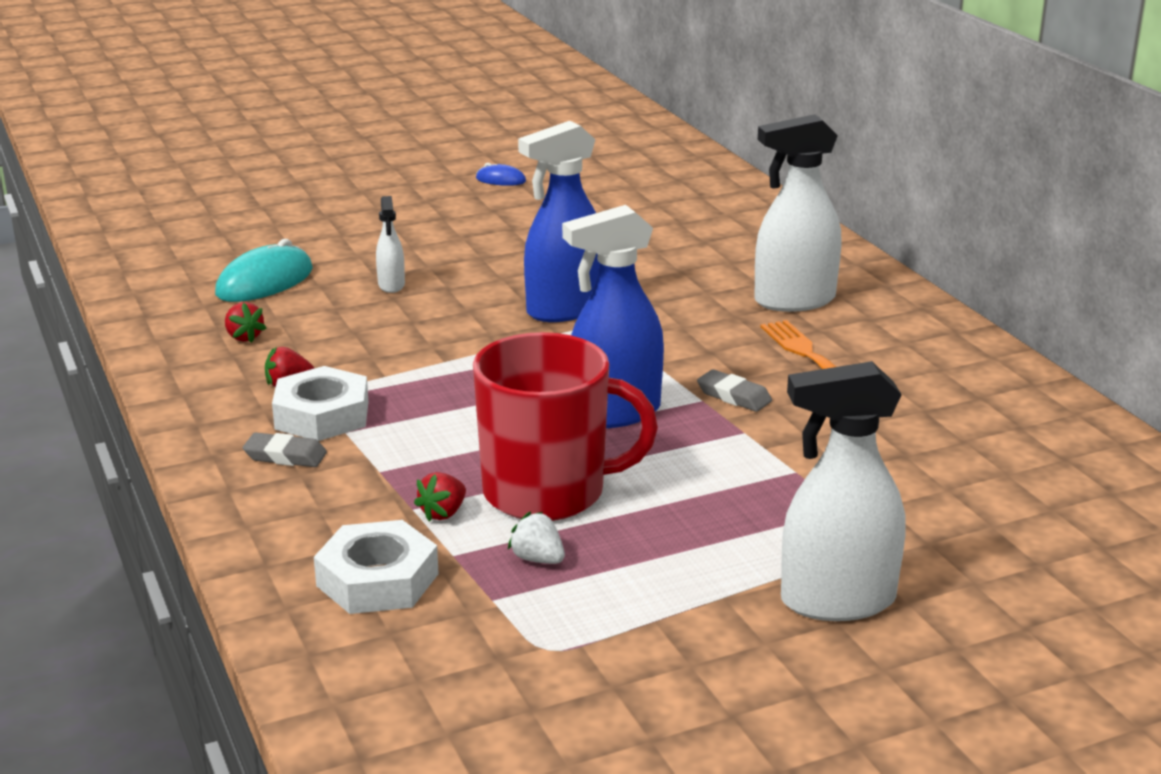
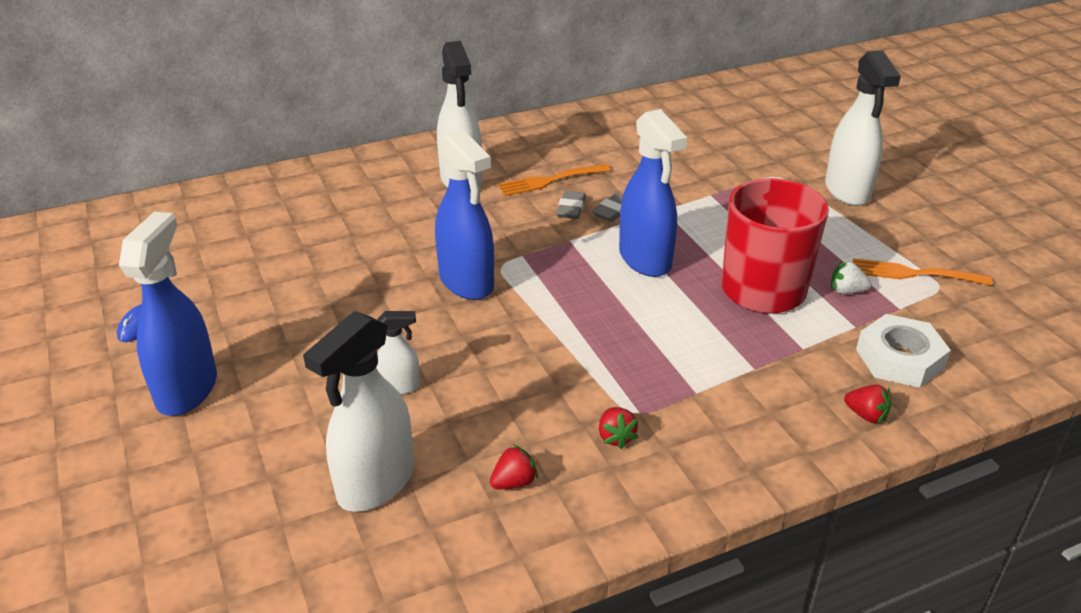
camera: 90 degrees left, 10 degrees up
(264, 282) = (375, 484): turquoise mouse -> white spray bottle
(285, 456) = (744, 424): grey eraser -> grey eraser (571, 208)
(322, 415) = (670, 409): white nut -> none
(406, 206) = (187, 389): none -> blue spray bottle
(443, 513) = (805, 333): red strawberry -> red strawberry (866, 415)
(537, 559) = (846, 291): white strawberry -> white strawberry turned 60 degrees clockwise
(582, 628) = (913, 274): none -> orange fork

